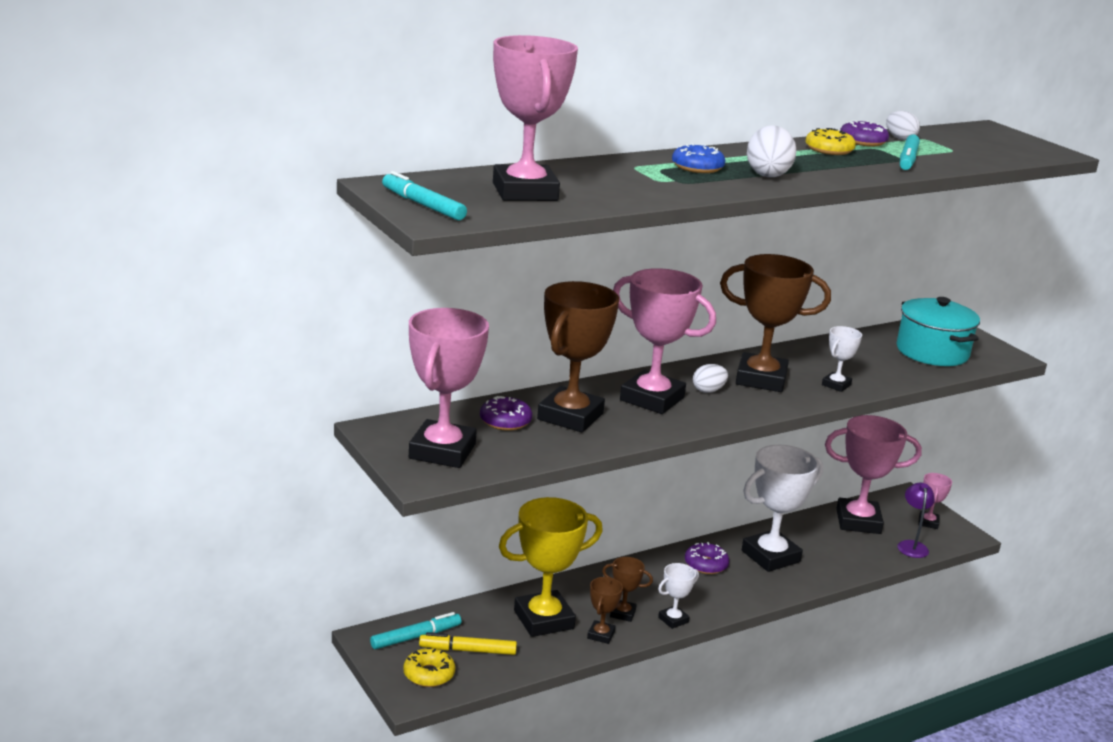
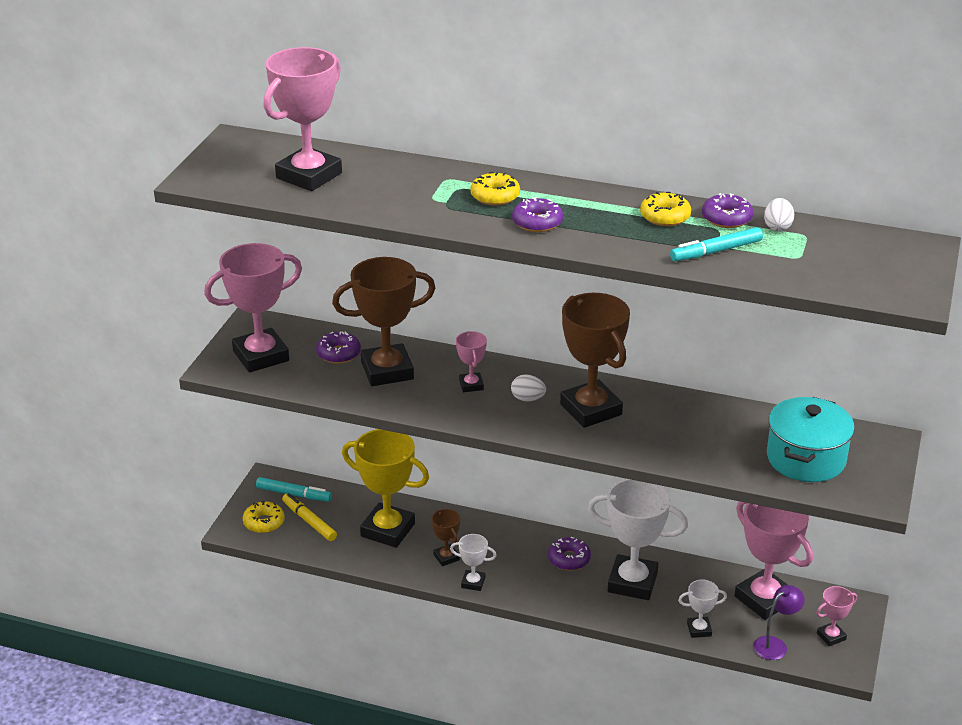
camera: 50 degrees right, 10 degrees up
(423, 205) = (218, 164): turquoise marker -> none
(601, 635) = (406, 562): brown trophy -> none
(652, 399) = (471, 385): pink trophy -> pink trophy, size x0.48
(697, 167) = (495, 196): blue donut -> yellow donut
(767, 174) = (537, 222): white egg -> purple donut
(836, 385) = (644, 444): white trophy -> white trophy (699, 629)

